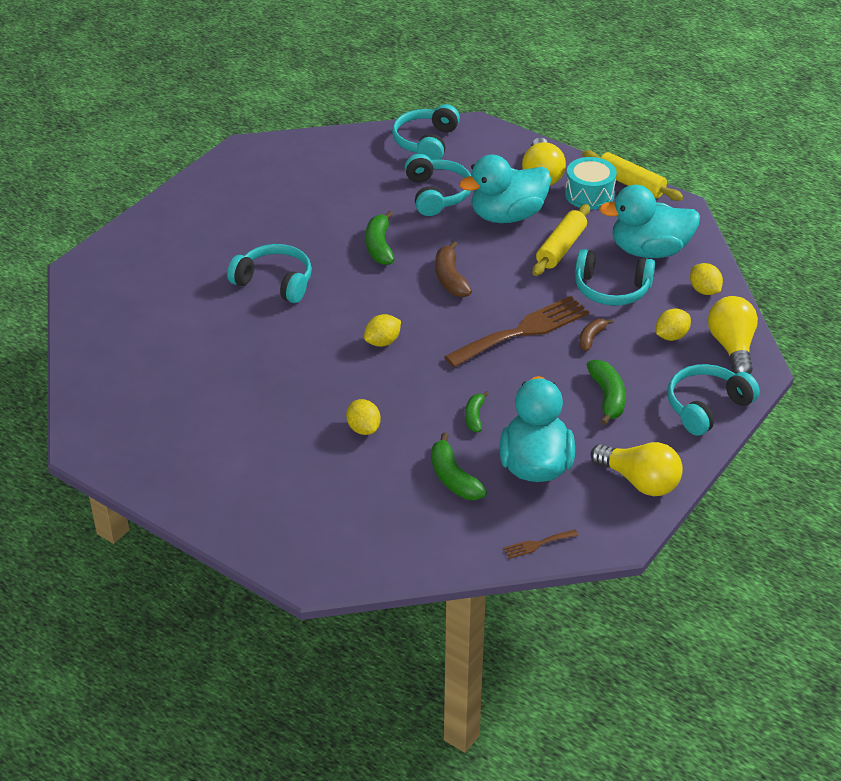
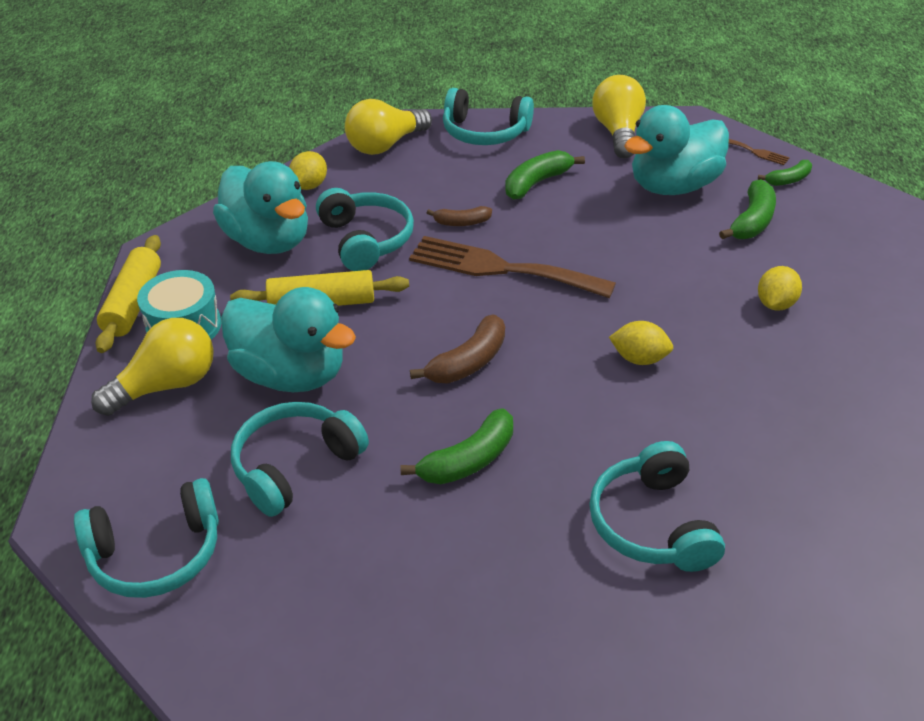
camera: 125 degrees left, 0 degrees up
(474, 416) = (662, 244): green banana -> green banana (788, 180)
(671, 336) = (405, 180): yellow lemon -> none

